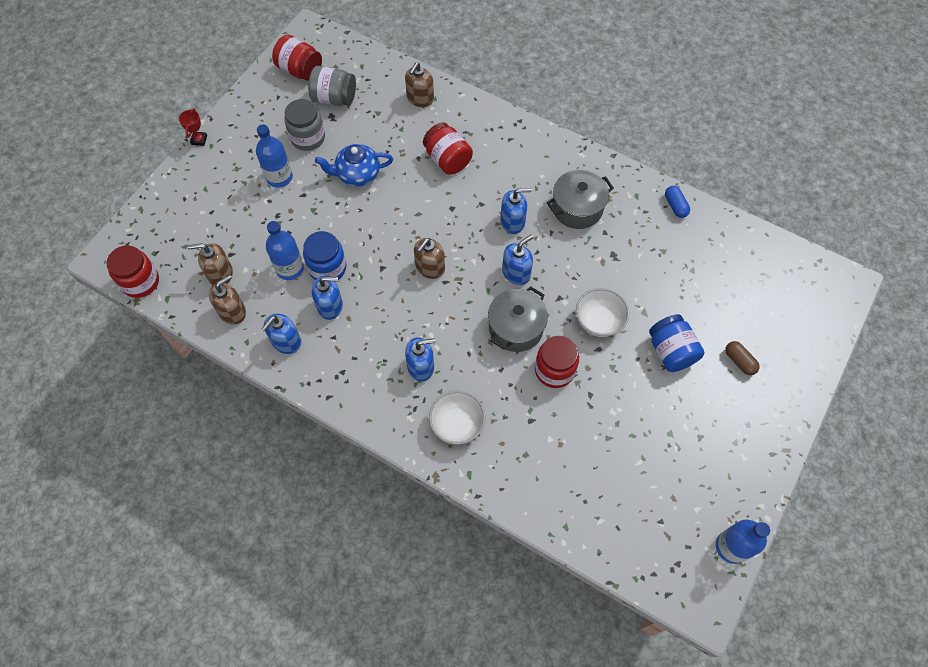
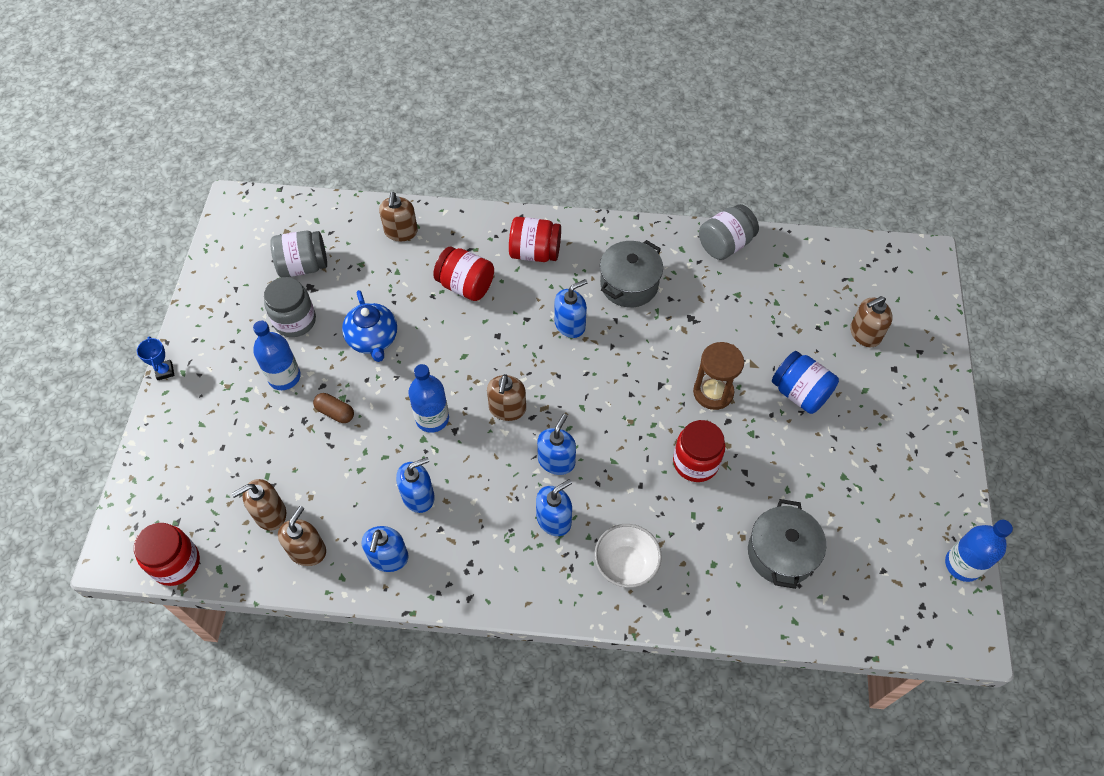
camera: 25 degrees left, 5 degrees down
(199, 140) = (165, 371): red trophy -> blue trophy
(290, 268) = (350, 474): blue bottle -> blue bottle (432, 418)
(300, 70) = (247, 249): red jar -> red jar (535, 252)
(327, 268) = (393, 455): blue jar -> none
(357, 174) = (373, 339): blue teapot -> blue teapot turned 75 degrees counterclockwise
(516, 273) = (602, 377): blue soap dispenser -> blue soap dispenser (556, 461)
(516, 328) = (632, 434): grey pot -> grey pot (781, 553)
(599, 321) = (713, 392): white bowl -> brown hourglass
(675, 206) = (725, 244): blue capsule -> grey jar
(739, 361) = (869, 375): brown capsule -> brown capsule (335, 412)
(754, 326) = (865, 334): none -> brown soap dispenser

